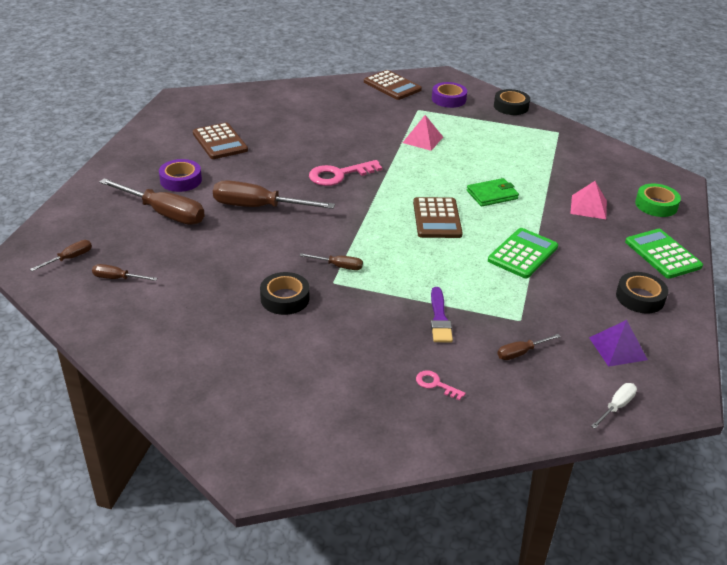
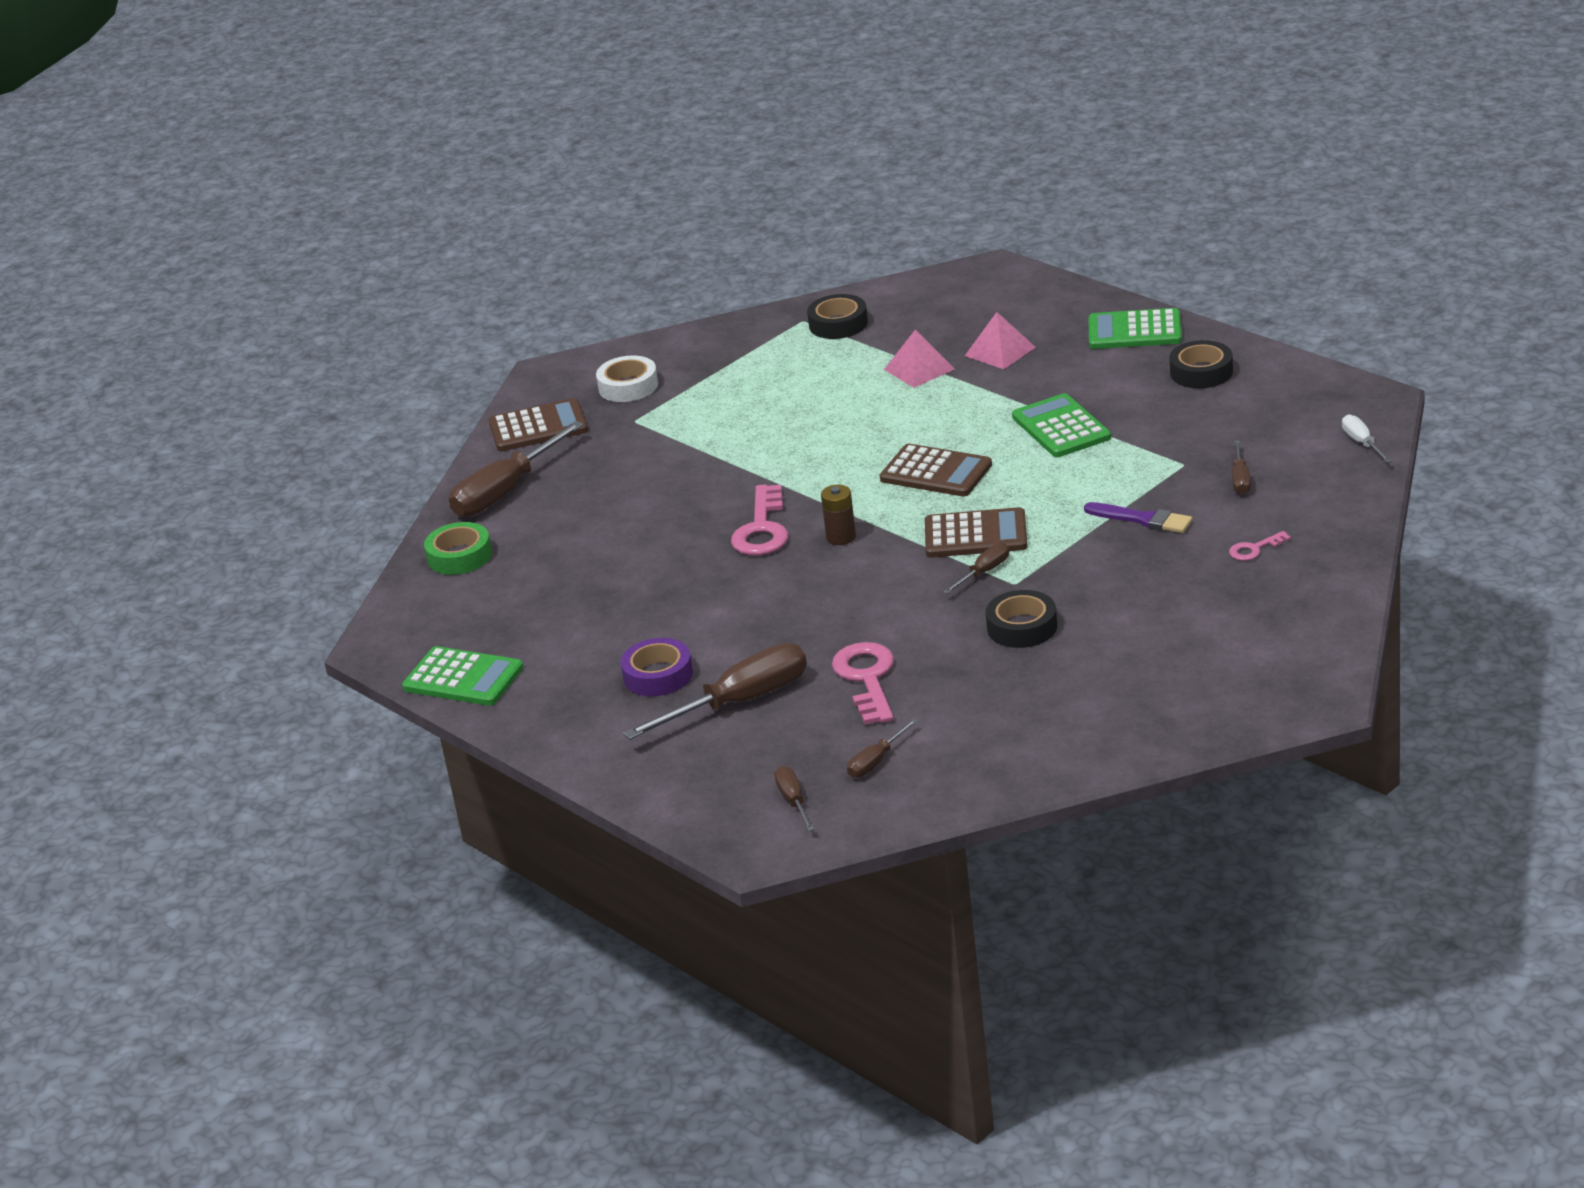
camera: 55 degrees left, 5 degrees down
(158, 126) = (463, 678): none -> green calculator
(203, 252) = (867, 679): none -> pink key
(220, 142) = (571, 622): brown calculator -> brown calculator (975, 535)
(258, 207) = (791, 614): brown screwdriver -> brown screwdriver (506, 491)
(346, 203) = (841, 537): none -> brown battery
(423, 139) = (726, 437): pink pyramid -> pink pyramid (919, 369)
(448, 99) = (628, 386): purple tape -> white tape
(492, 195) = (915, 416): green wallet -> none
(511, 106) = (699, 339): black tape -> black tape (838, 324)
(618, 348) = (1275, 414): purple pyramid -> none
(656, 205) = (1034, 302): green tape -> green tape (459, 556)

